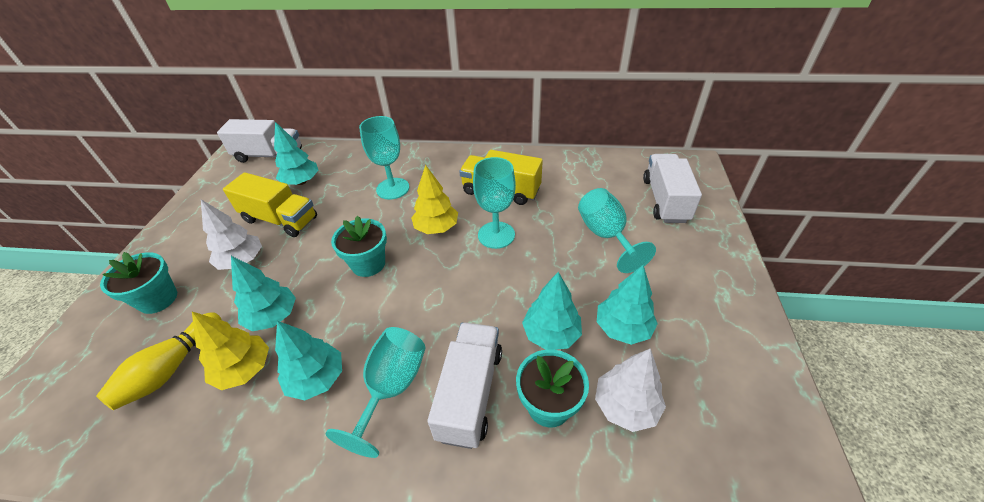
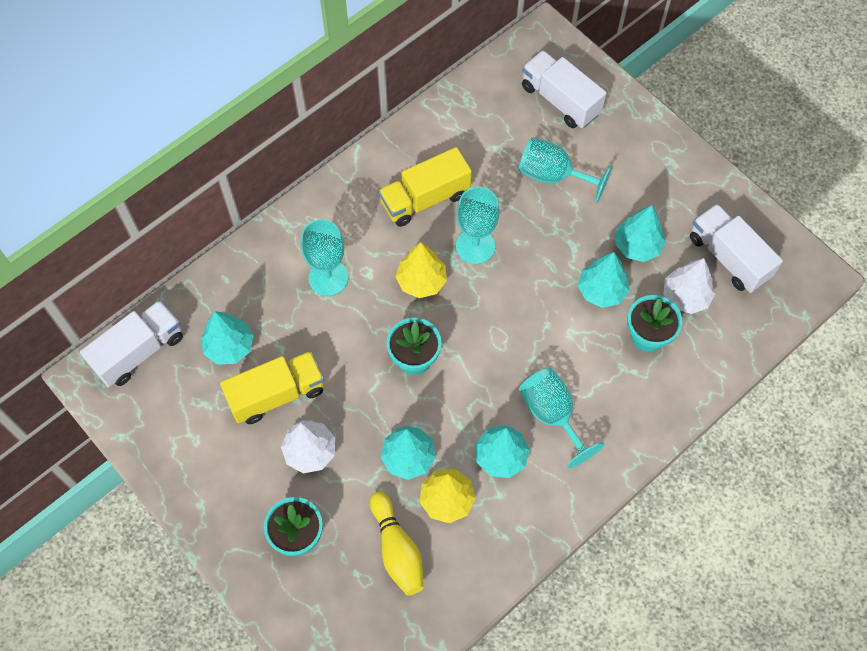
camera: 50 degrees left, 20 degrees up
(470, 393) = (599, 372): white truck -> white truck (728, 257)

